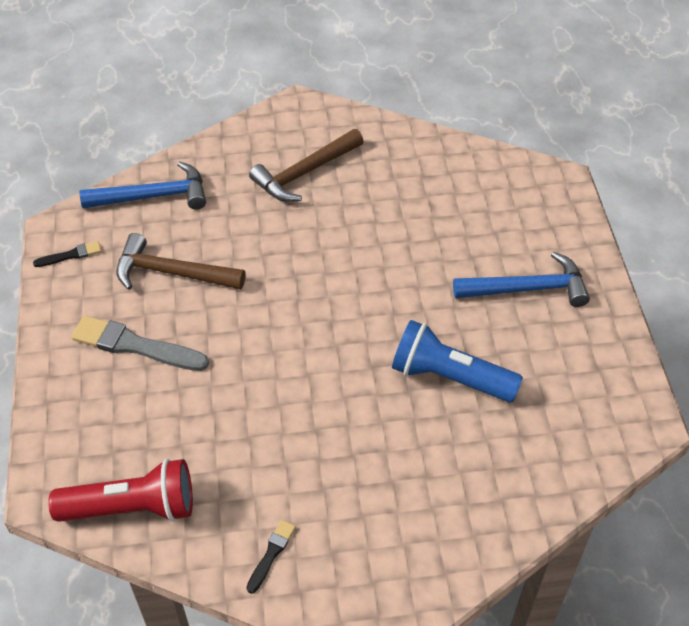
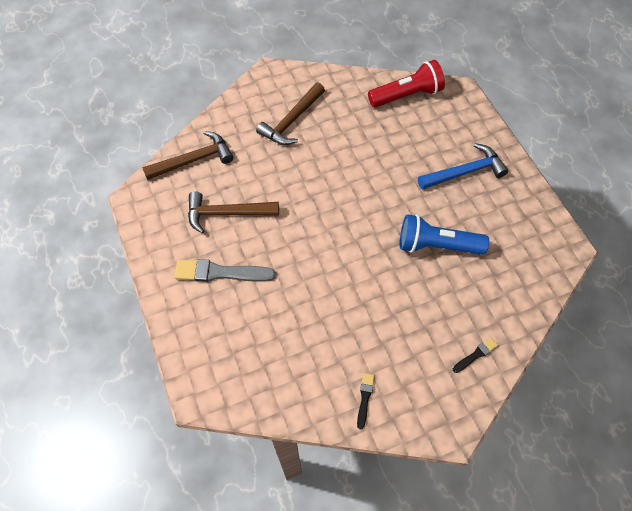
camera: 15 degrees left, 10 degrees up
(70, 255) = (151, 216): black brush -> black brush (475, 355)
(132, 507) = (260, 390): red flashlight -> red flashlight (406, 95)
(153, 196) = (194, 160): blue hammer -> brown hammer

